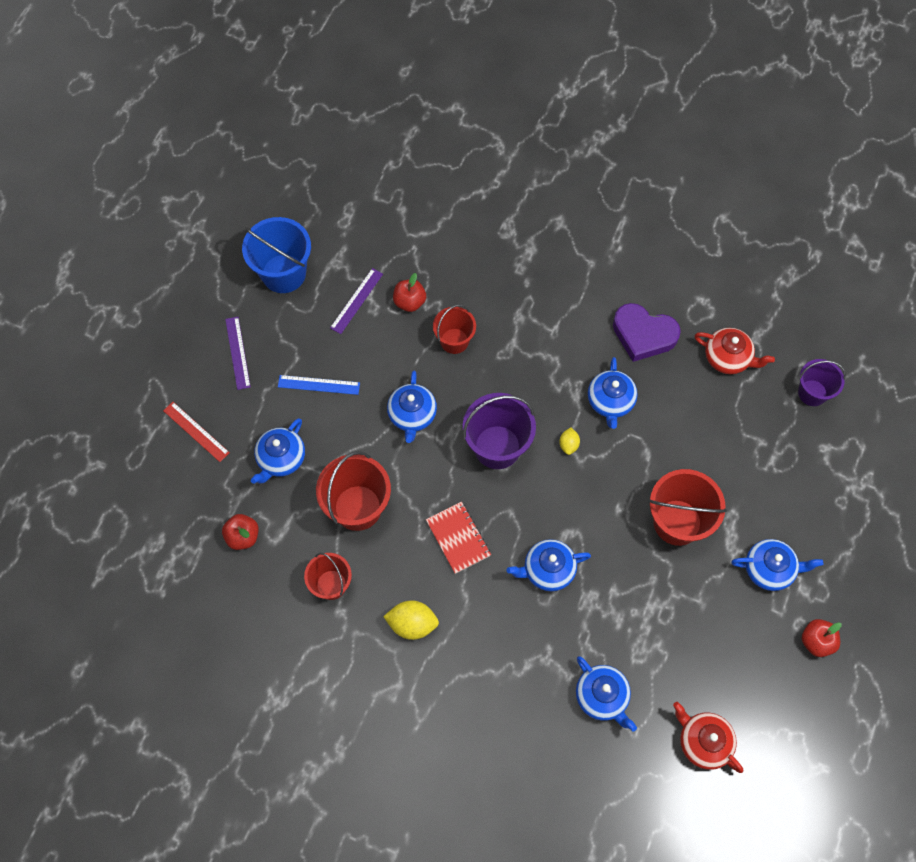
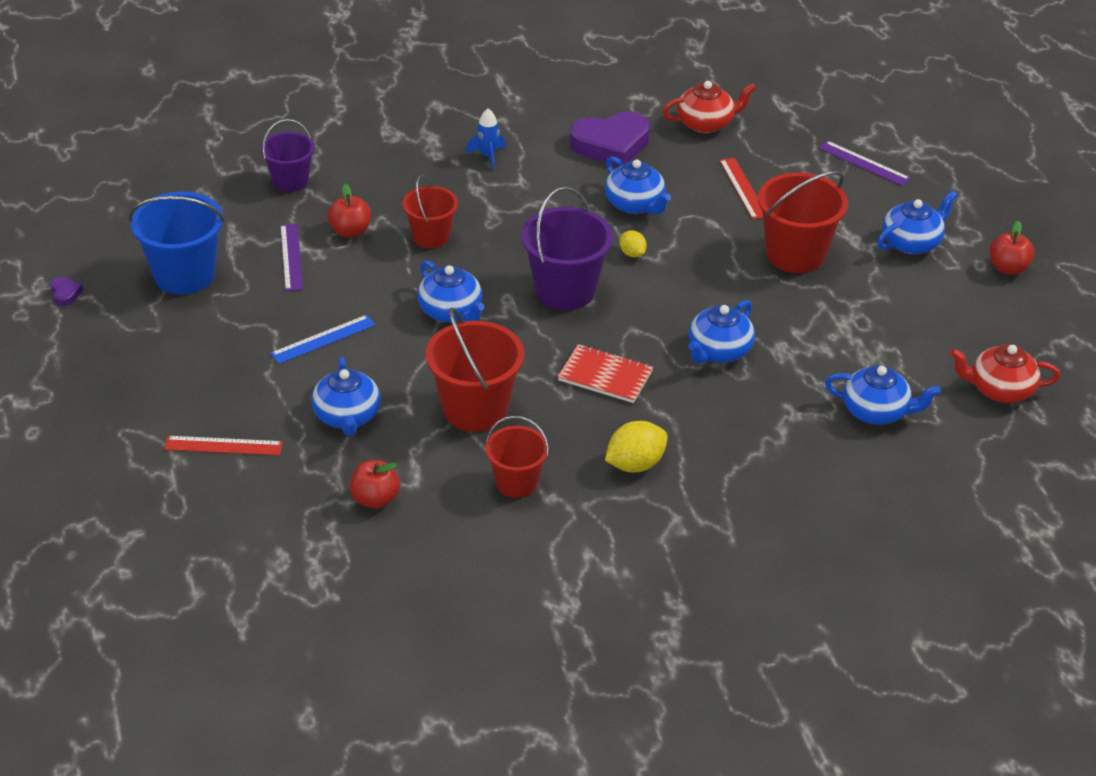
camera: 40 degrees left, 25 degrees down
(207, 243) = (65, 293): none -> purple heart
(238, 353) = (201, 360): purple ruler -> purple ruler (864, 163)
(552, 292) = (488, 156): none -> blue rocket
(697, 437) = (743, 188): none -> red ruler
(812, 393) = (806, 110): purple bucket -> purple bucket (290, 181)

